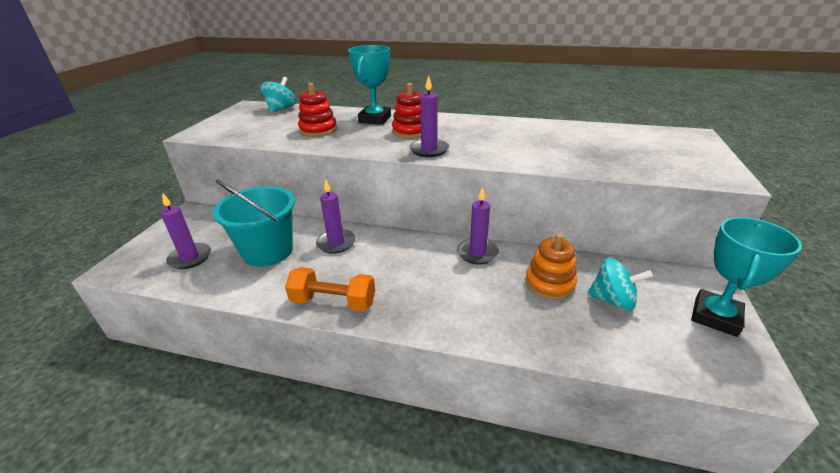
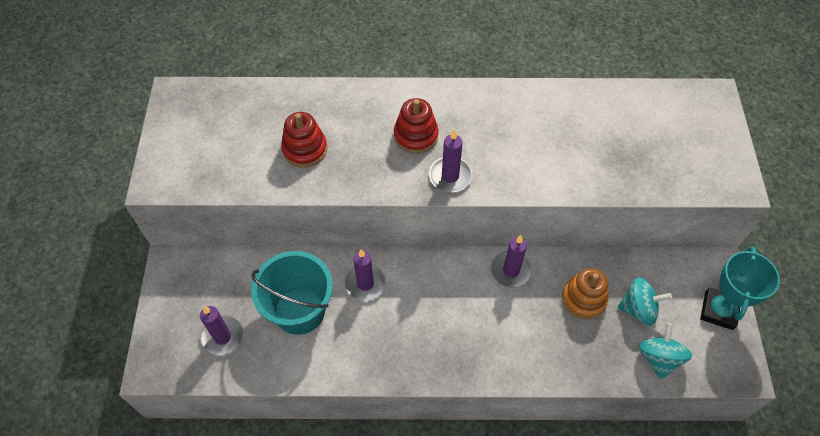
camera: 15 degrees left, 25 degrees up
(281, 109) = (226, 98): turquoise spinning top -> turquoise spinning top (659, 358)
(333, 302) = (398, 364): orange dumbbell -> none
(375, 119) = (361, 111): turquoise trophy -> none

